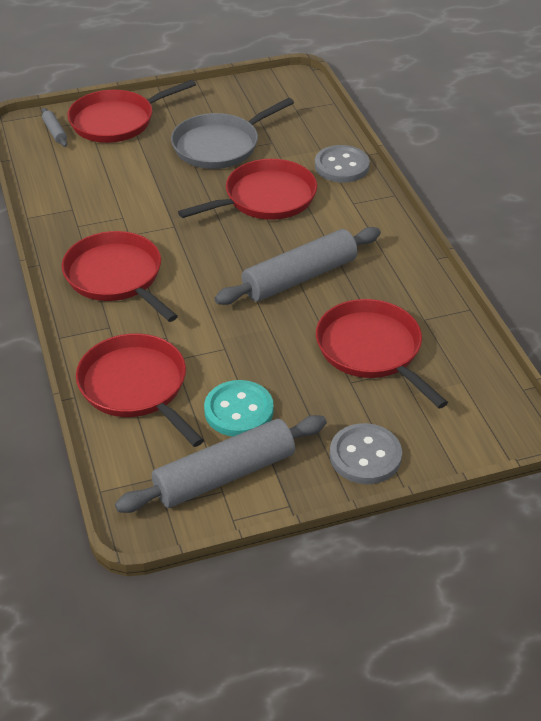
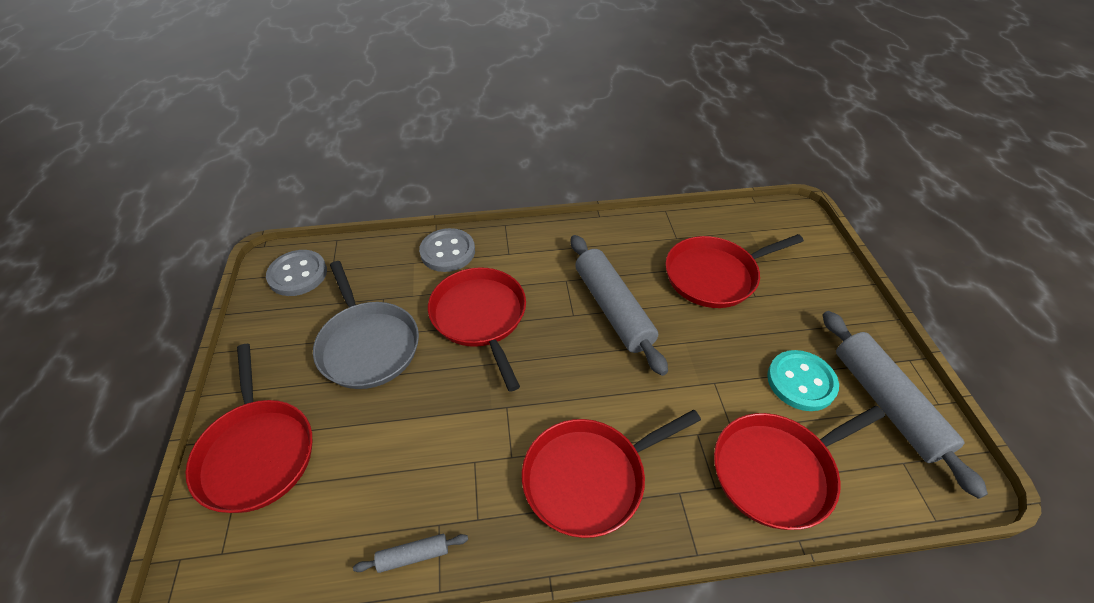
camera: 80 degrees left, 5 degrees up
(55, 132) = (239, 541): grey rolling pin -> grey rolling pin (413, 556)
(365, 456) = (841, 301): grey button -> grey button (298, 274)

